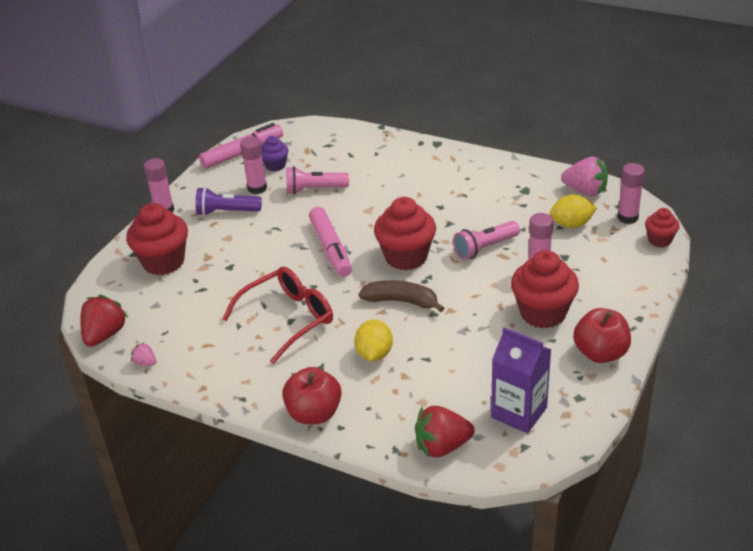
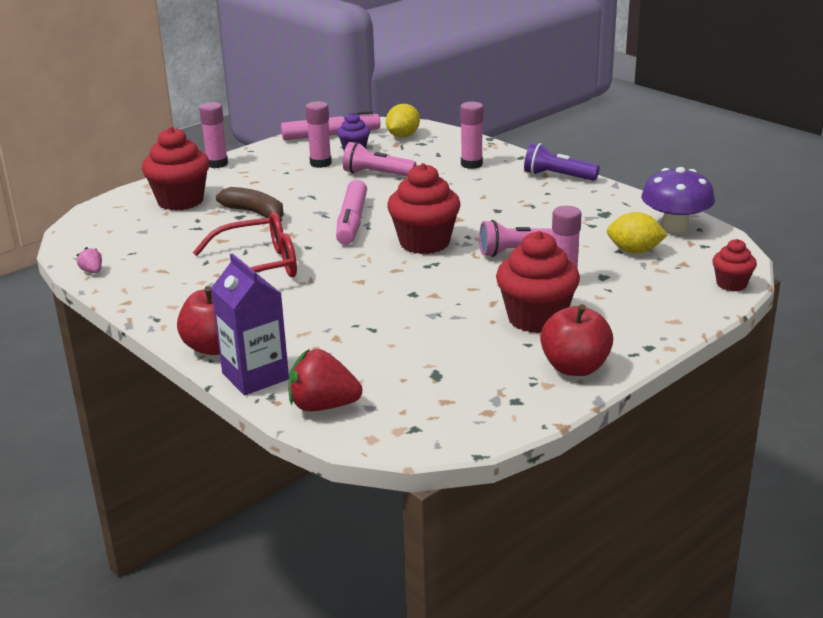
camera: 20 degrees right, 10 degrees down
(105, 335) = (76, 243): red strawberry -> none
(226, 212) = (275, 175): purple flashlight -> purple flashlight (557, 176)
(374, 354) = (320, 313): yellow lemon -> yellow lemon (403, 136)
(401, 301) = (387, 277): brown banana -> brown banana (255, 213)
(519, 412) = (434, 397): purple carton -> purple carton (255, 376)
(585, 191) = (675, 226): pink strawberry -> purple mushroom
(627, 217) = (707, 257): pink glue stick -> pink glue stick (471, 164)

